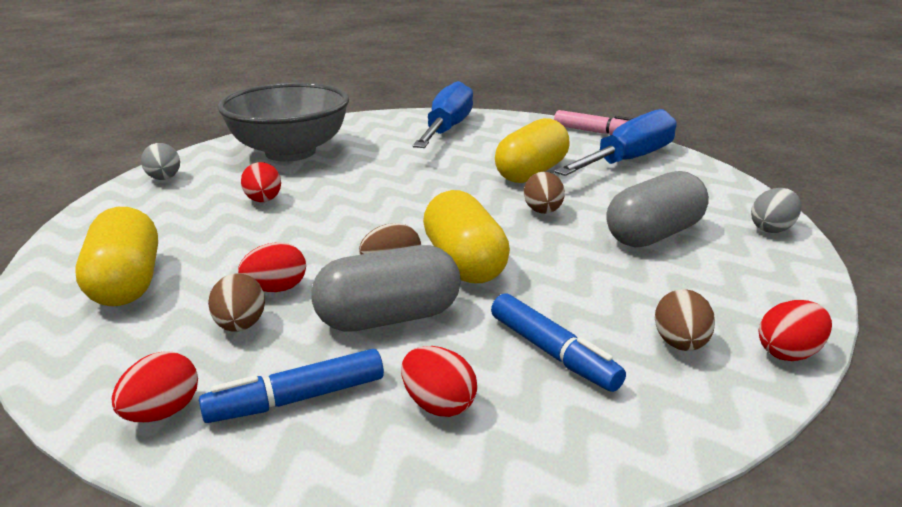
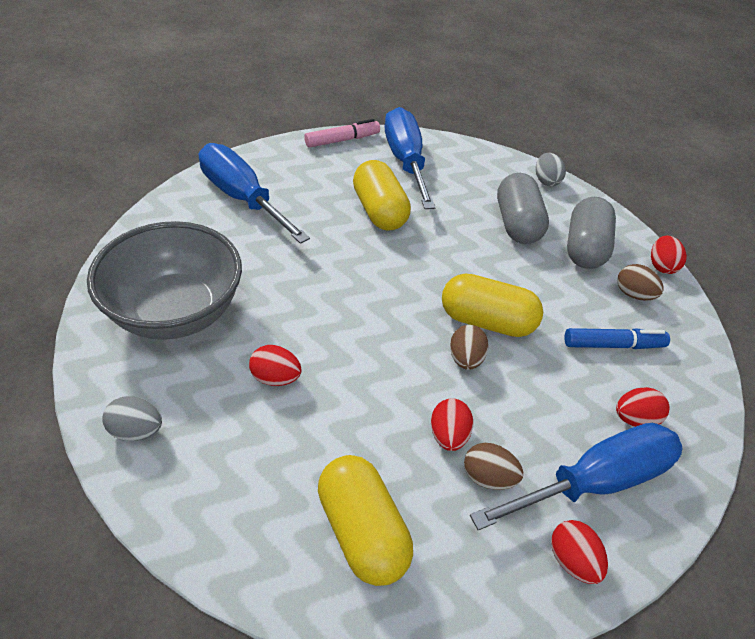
camera: 60 degrees left, 20 degrees up
(126, 283) = (362, 530): yellow capsule -> yellow capsule turned 45 degrees clockwise
(297, 399) = (594, 481): blue marker -> blue screwdriver
(388, 317) = (530, 394): grey capsule -> grey capsule (584, 248)
(543, 212) = (446, 245): brown egg -> none

